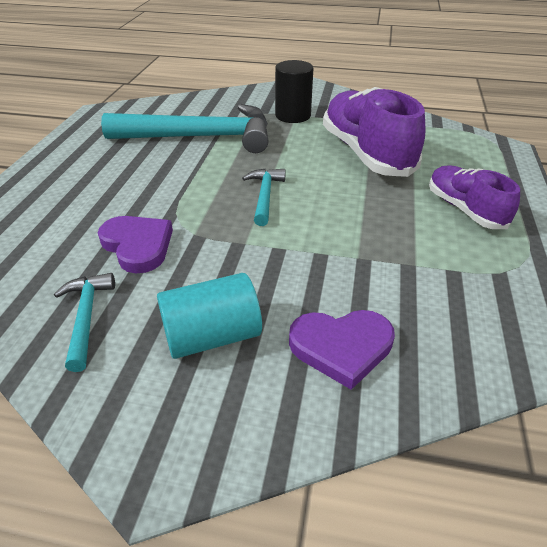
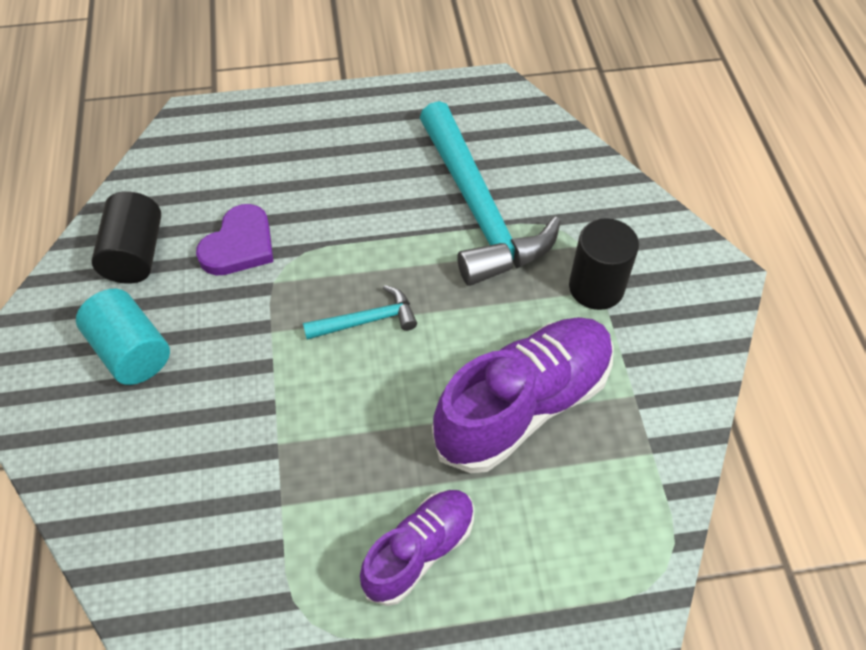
camera: 70 degrees right, 15 degrees up
(86, 317) = (135, 254): turquoise hammer -> black cylinder
(341, 347) = (138, 457): purple heart -> none

